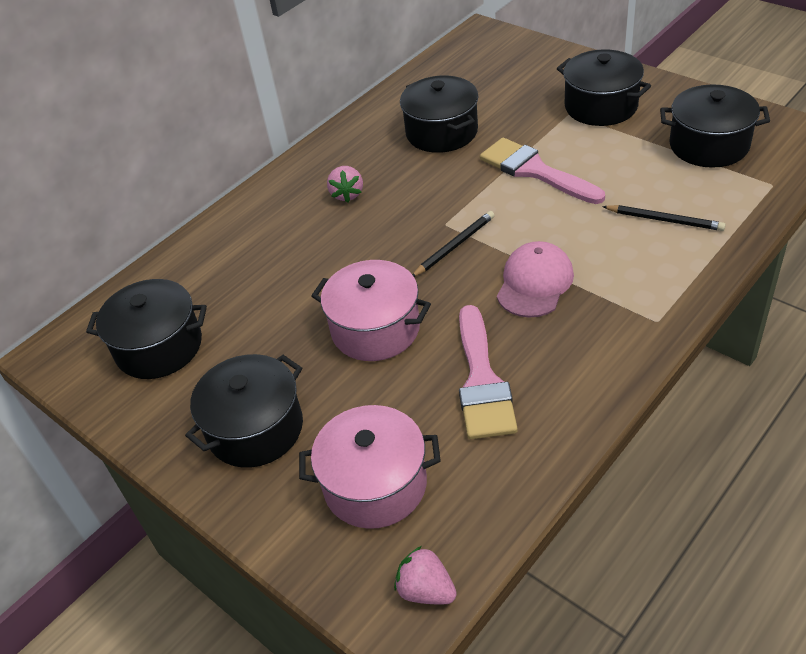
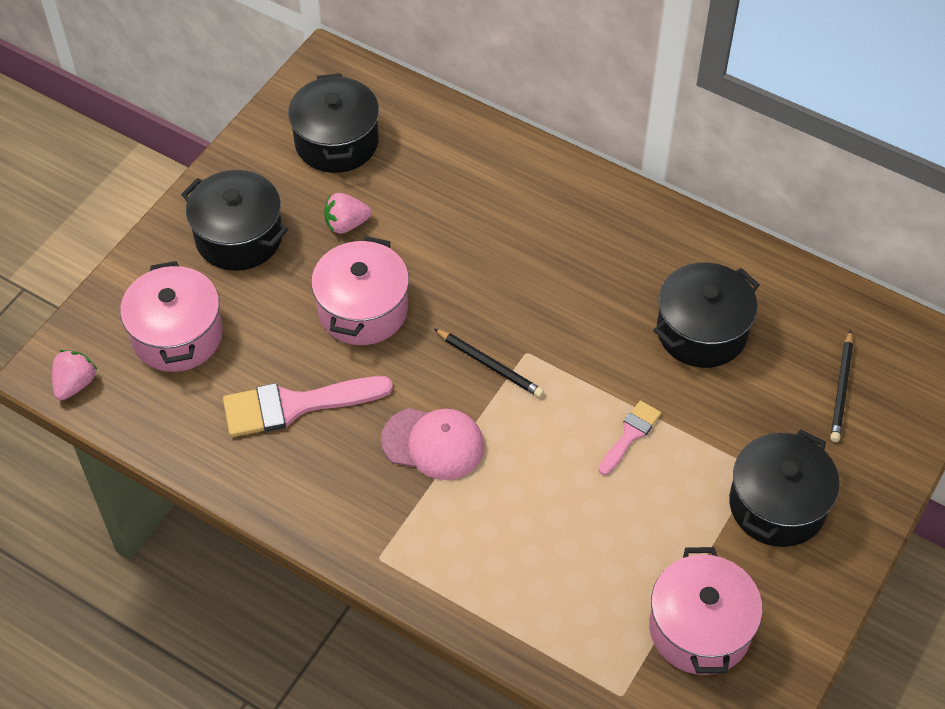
camera: 75 degrees right, 10 degrees up
(347, 194) = (573, 253): pink strawberry -> pink strawberry (346, 224)
(534, 171) = (630, 435): pink brush -> pink brush, size x0.55
(664, 220) = (545, 571): black pencil -> black pencil (842, 389)
(709, 145) = (700, 628): black pot -> pink pot

